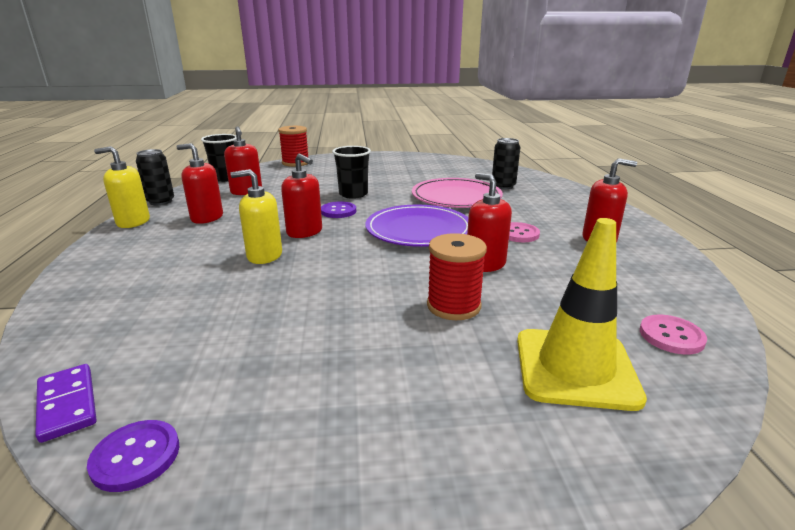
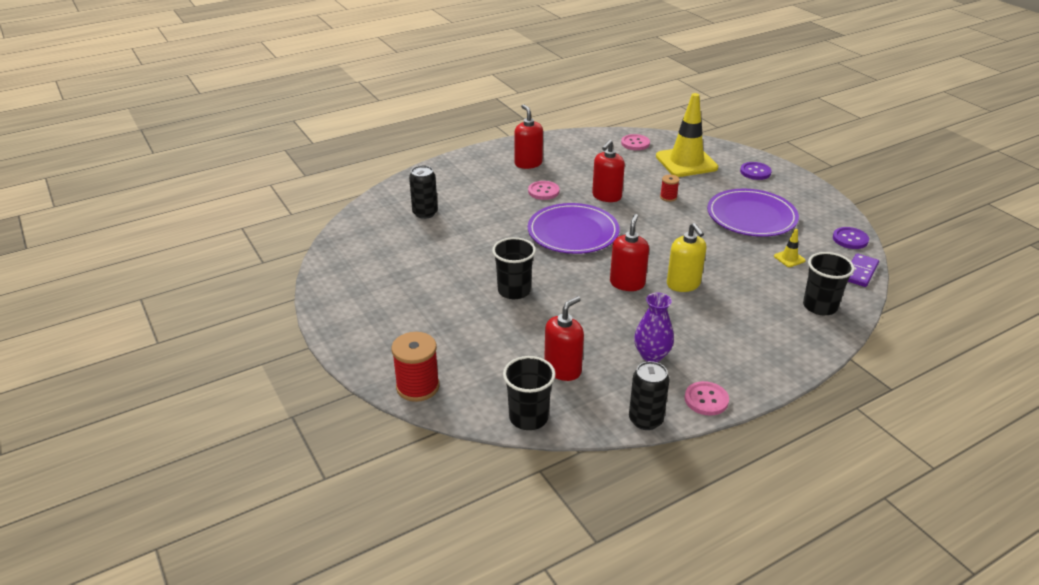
camera: 115 degrees left, 10 degrees up
(96, 322) = (819, 306): none -> black cup
(133, 222) = (706, 400): yellow soap dispenser -> pink button
(199, 346) = (789, 258): none -> yellow traffic cone
(207, 218) = (652, 355): red soap dispenser -> purple vase
(335, 362) = (751, 216): none -> purple plate
(338, 211) = (567, 283): purple button -> purple button (755, 172)
(453, 306) = (668, 197): red spool -> red spool, size x0.53
(456, 197) = (477, 231): pink plate -> none

